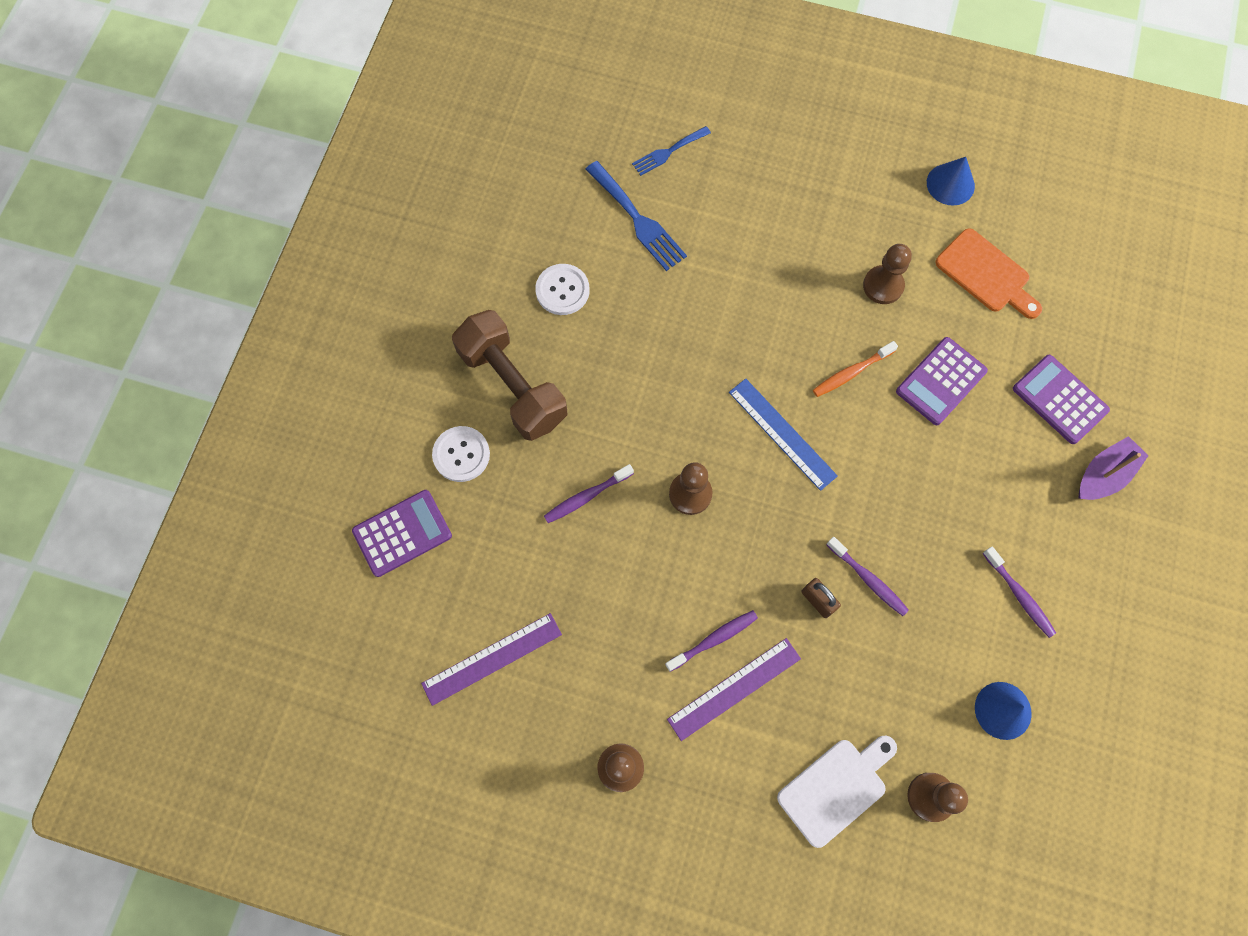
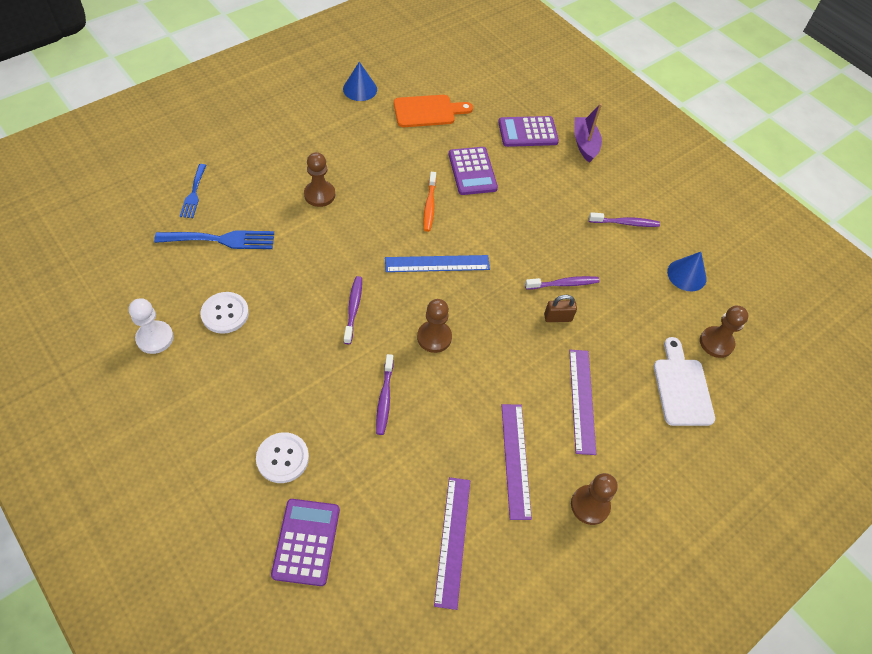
camera: 60 degrees left, 15 degrees down
(492, 256) = (155, 338): none -> white pawn
(513, 386) = (263, 390): brown dumbbell -> none
(616, 664) = (516, 460): none -> purple ruler
(714, 639) = (541, 390): purple toothbrush -> purple toothbrush (353, 309)
(883, 286) = (390, 156): brown pawn -> brown pawn (319, 195)

